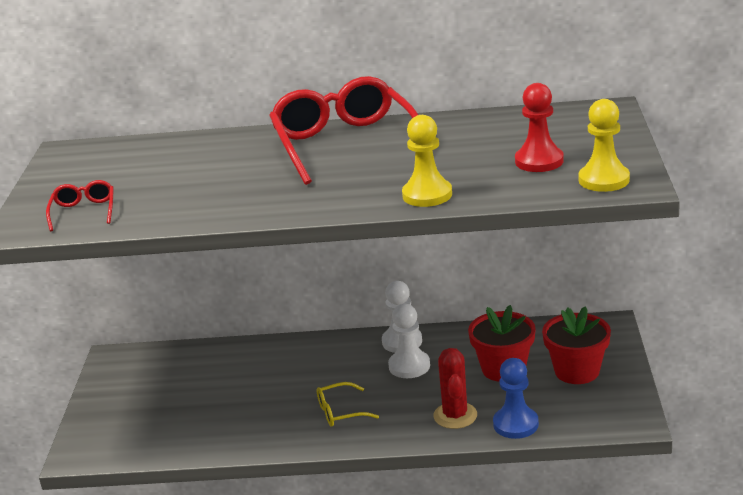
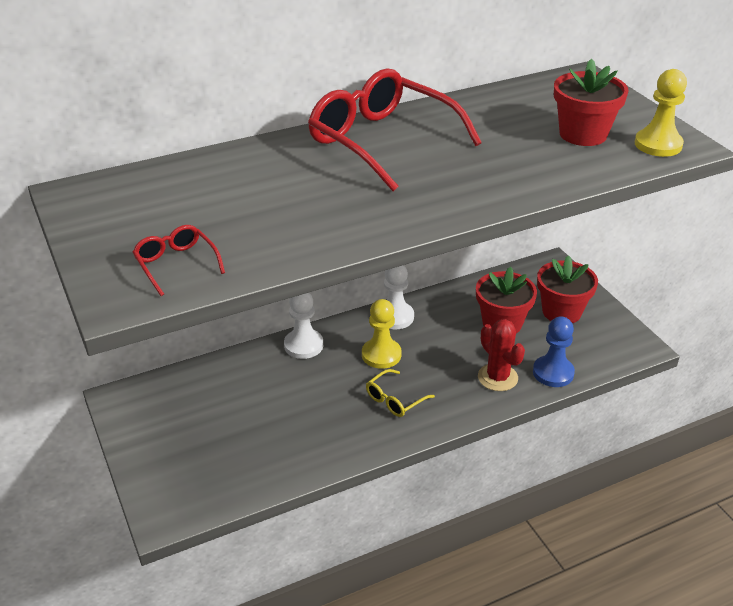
camera: 30 degrees left, 10 degrees up
(409, 366) = (420, 339): white pawn -> white pawn (303, 345)
(427, 195) = (522, 184): yellow pawn -> yellow pawn (381, 355)
(539, 161) = (583, 134): red pawn -> red flower pot

